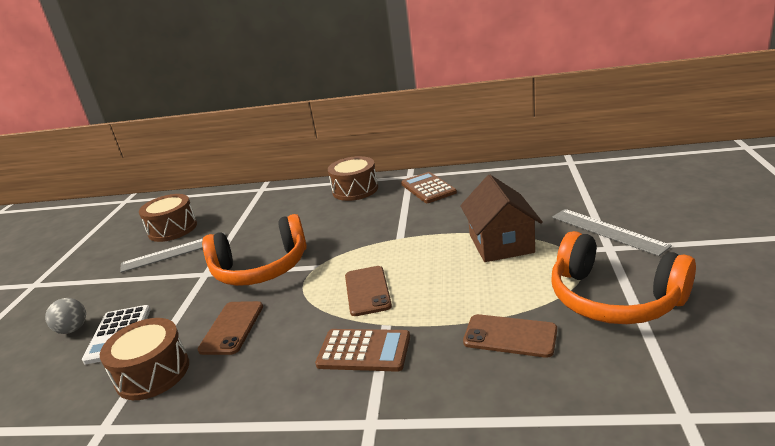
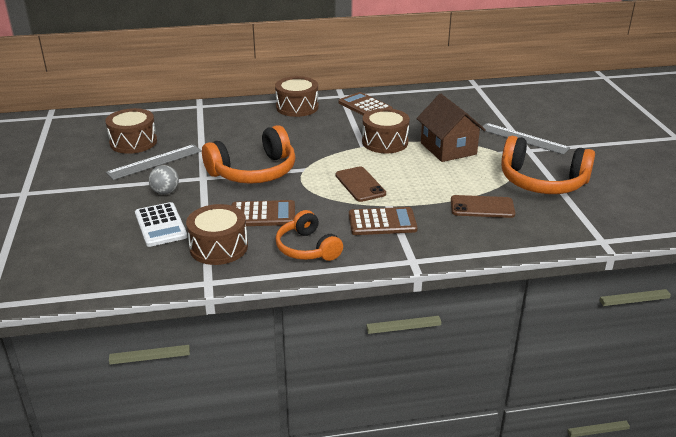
camera: 20 degrees left, 5 degrees up
(73, 329) = (110, 224): grey ball -> grey ball (165, 192)
(232, 328) = (263, 214): brown phone -> brown calculator
(249, 385) = (307, 248): none -> orange headphones
(427, 233) = (385, 142): none -> brown drum

